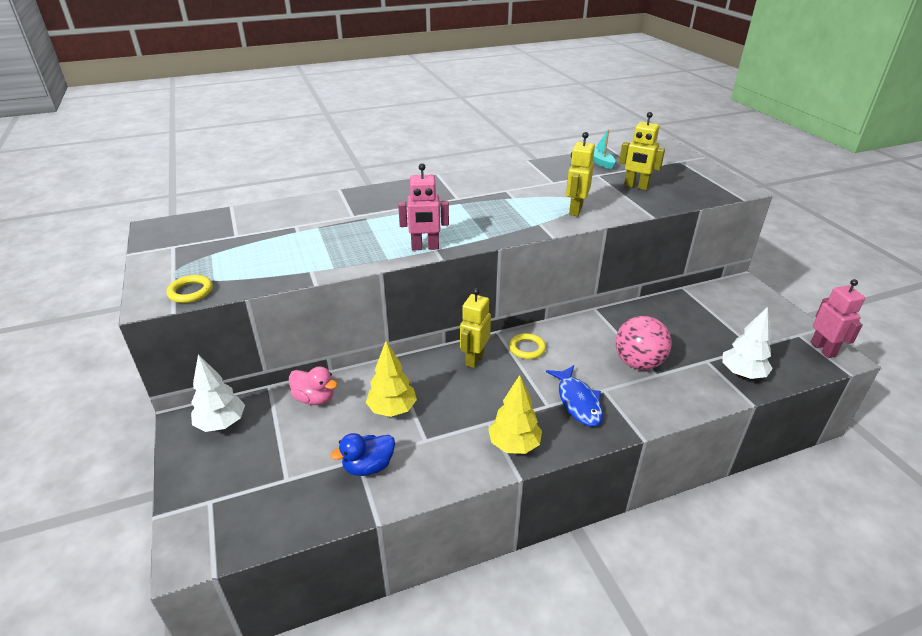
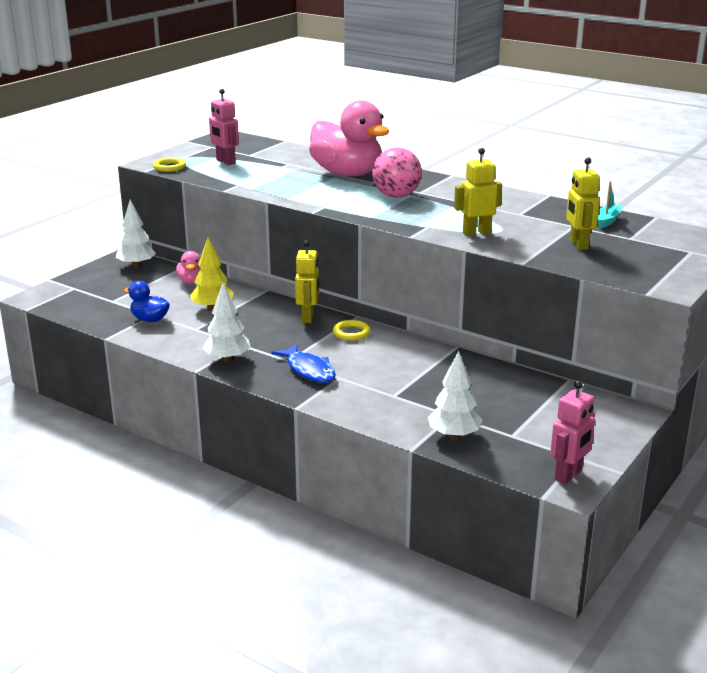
camera: 55 degrees right, 10 degrees down
(369, 210) = (347, 174): none -> pink duck
(425, 247) = (320, 203): pink robot -> pink robot (225, 162)
(474, 359) = (308, 317): yellow robot -> yellow robot turned 105 degrees clockwise
(514, 445) = (227, 359): yellow tree -> white tree
(578, 401) = (309, 370): blue fish -> blue fish turned 75 degrees counterclockwise
(638, 363) = (399, 383): pink ball -> pink ball (396, 196)

